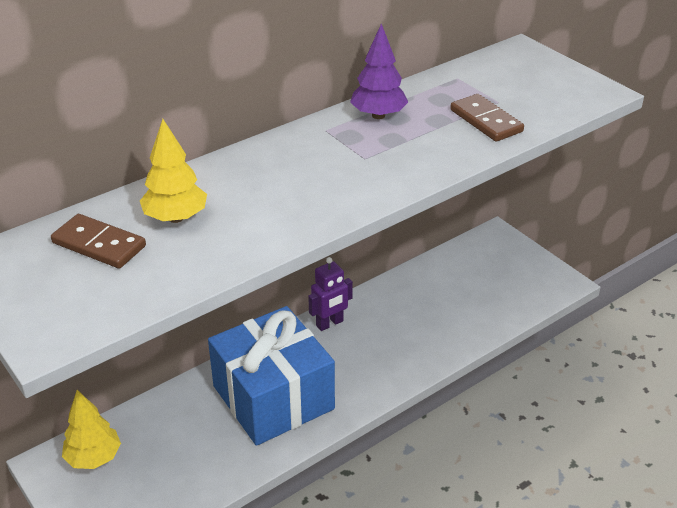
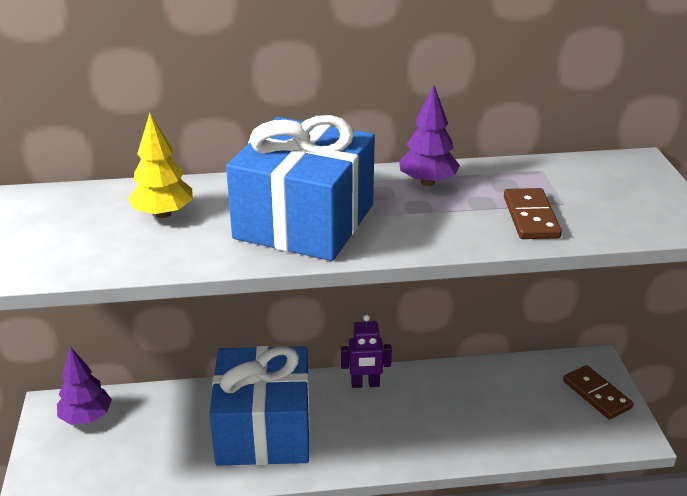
camera: 30 degrees right, 5 degrees down
(94, 458) = (86, 417): yellow tree -> purple tree
(99, 244) = (85, 215): brown domino -> brown domino (597, 394)
(311, 183) = (304, 221): none -> blue gift

